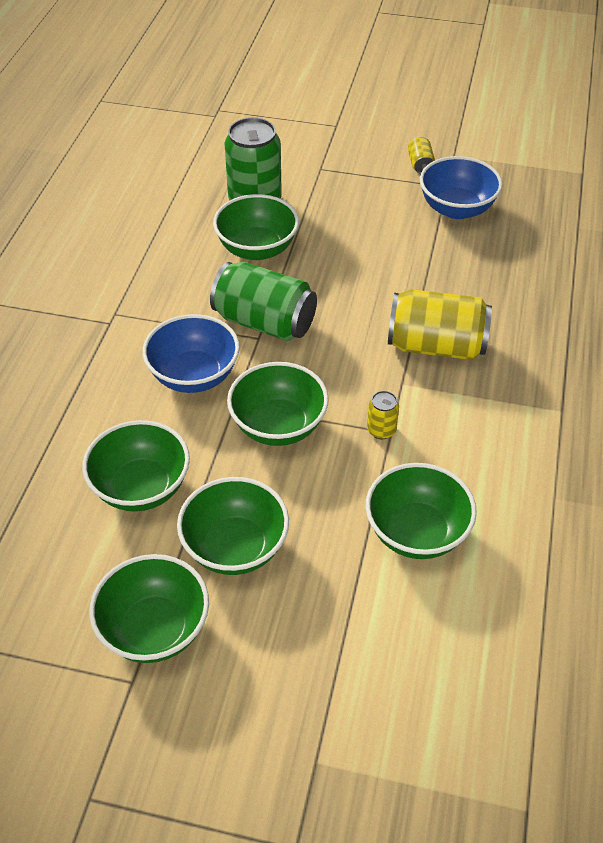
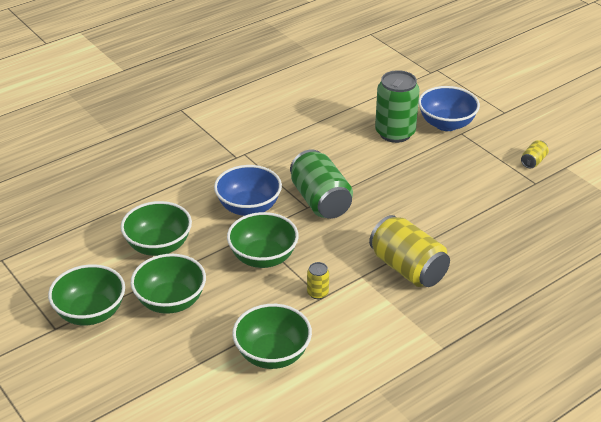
camera: 40 degrees right, 10 degrees down
(257, 249) = (364, 159): green bowl -> none
(456, 209) = (524, 199): blue bowl -> blue bowl (446, 124)

